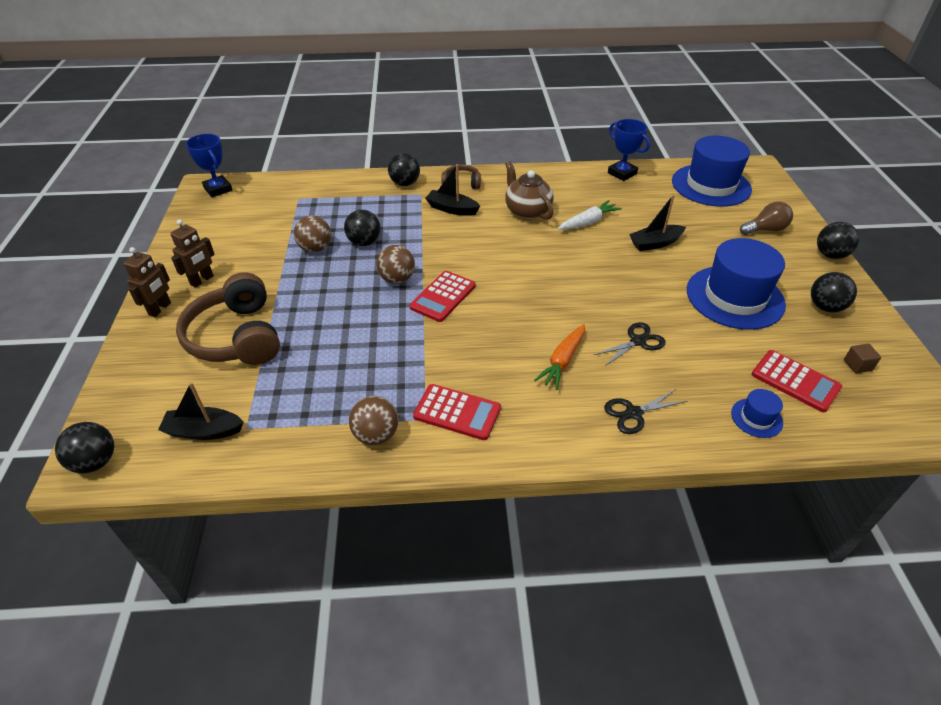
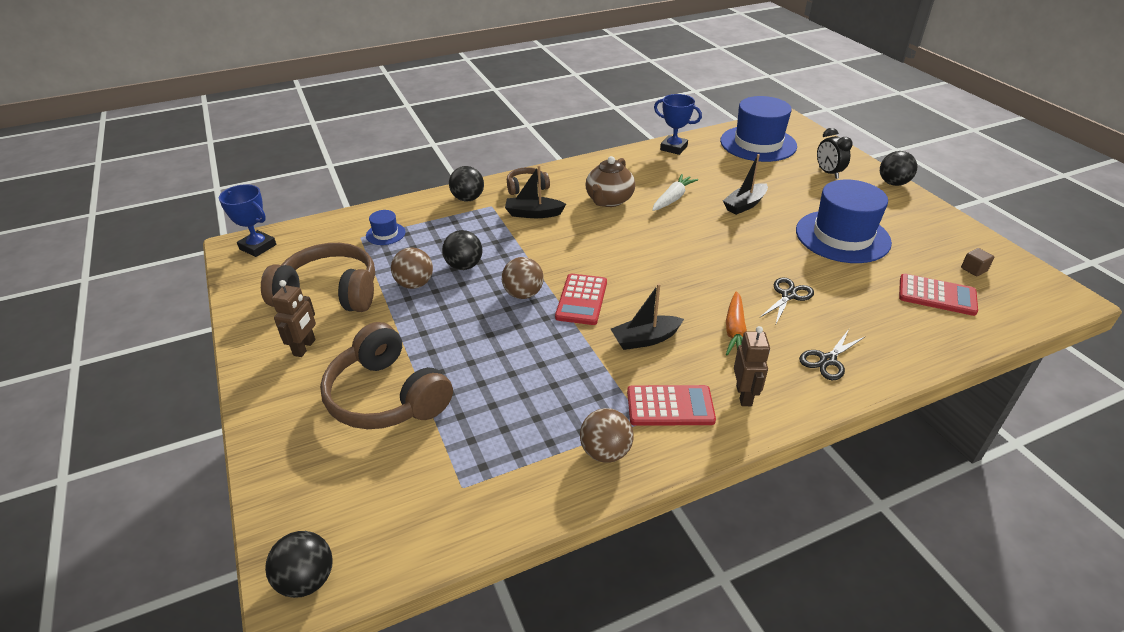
camera: 20 degrees left, 5 degrees down
(160, 309) = (273, 390): brown robot -> brown robot (744, 395)
(204, 431) = (416, 505): black boat -> black boat (645, 339)
(246, 240) = (329, 293): none -> brown headphones
(527, 211) = (609, 200): brown teapot -> brown teapot turned 105 degrees counterclockwise
(756, 418) = (928, 335): blue hat -> blue hat (385, 234)
(765, 230) = (828, 173): brown light bulb -> black clock
(825, 307) = (918, 227): black ball -> none

